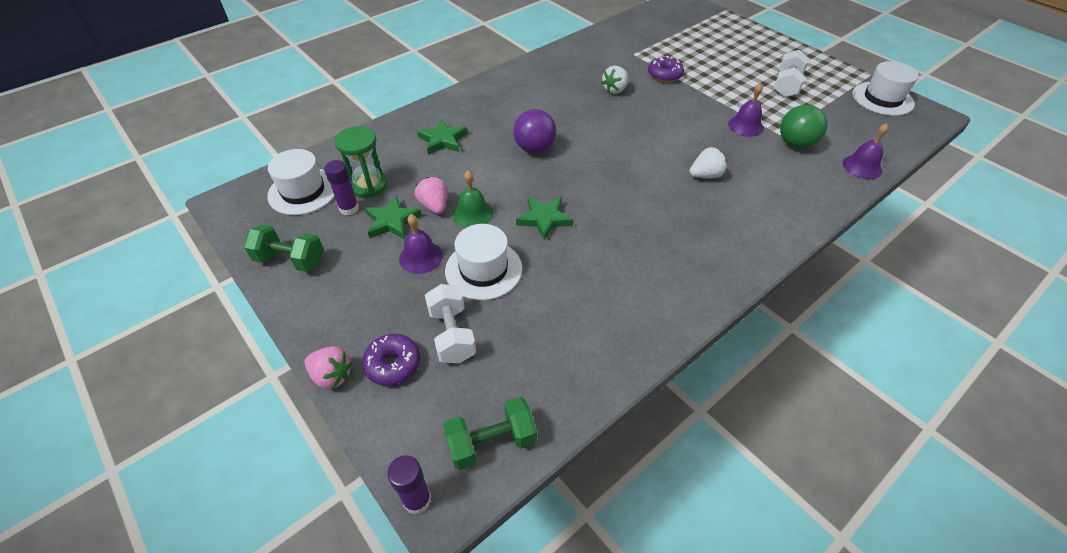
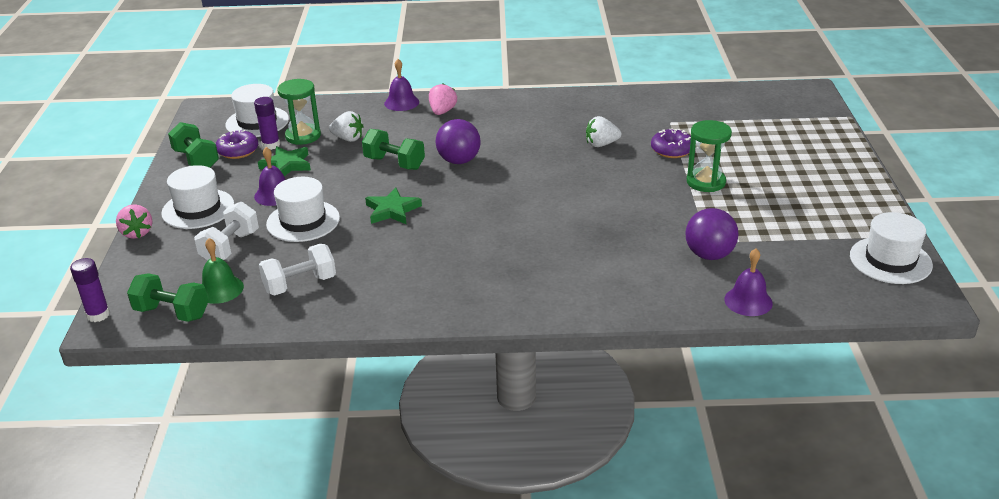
camera: 40 degrees right, 15 degrees down
(364, 312) = (198, 209): none -> white hat
(393, 364) = (176, 244): purple donut -> purple donut (238, 151)
(434, 206) = (328, 168): pink strawberry -> pink strawberry (442, 112)
(443, 140) = (397, 127): green star -> none
(473, 214) = (346, 184): green bell -> green bell (220, 289)
(486, 174) = (394, 163): none -> green dumbbell
(705, 175) = (574, 240): white strawberry -> white strawberry (348, 139)
(717, 90) = (706, 182): none -> green hourglass
(745, 126) = (683, 220): purple bell -> purple bell (401, 102)
(786, 86) = (792, 206): white dumbbell -> white dumbbell (300, 284)
(795, 144) = (709, 255): green ball -> purple ball

